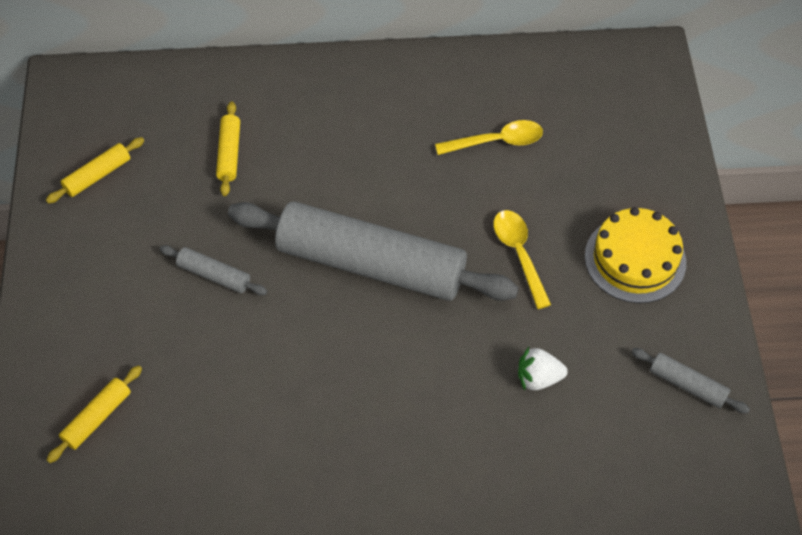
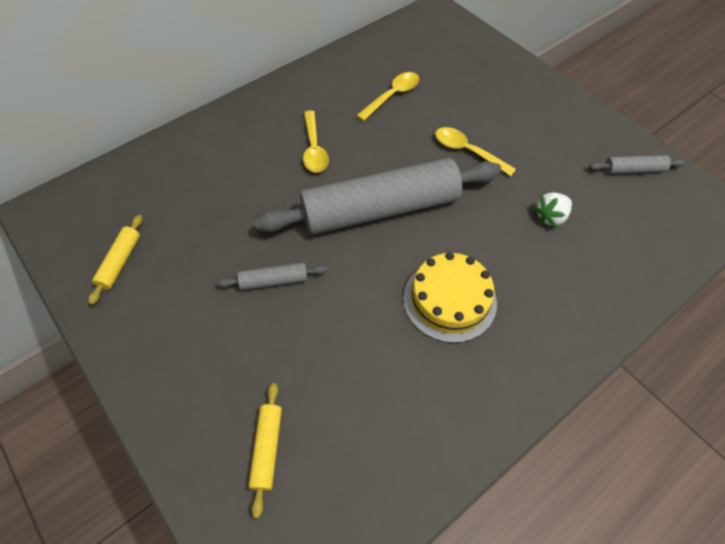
camera: 35 degrees left, 0 degrees up
(229, 153) = (216, 193): yellow rolling pin -> none
(360, 158) = (314, 149): none -> yellow spoon
(635, 259) = (535, 118): yellow cake -> yellow cake (449, 300)

